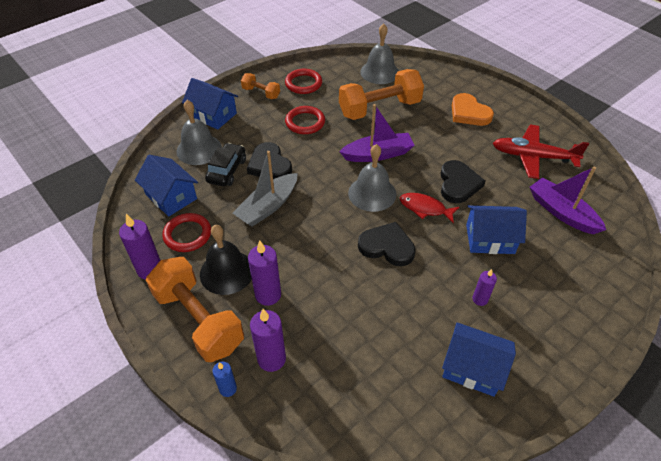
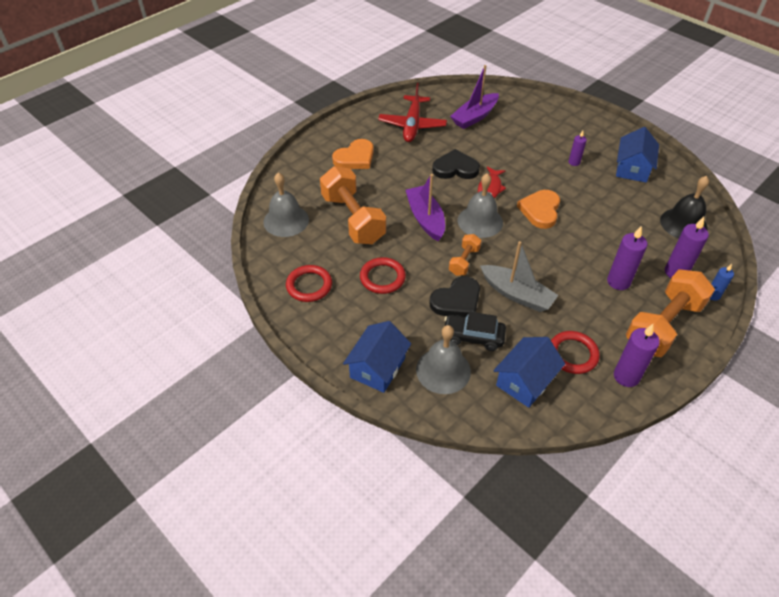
camera: 95 degrees left, 0 degrees up
(227, 272) = (605, 314): black bell -> black bell (683, 224)
(261, 93) = (329, 325): orange dumbbell -> orange dumbbell (464, 261)
(387, 246) = (540, 210): black heart -> orange heart
(490, 239) = (513, 154): blue house -> none

